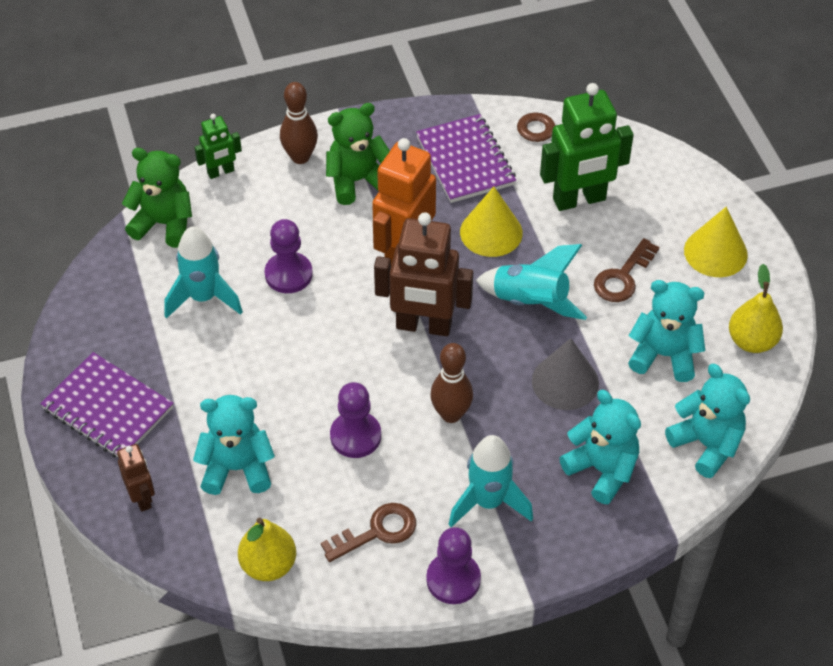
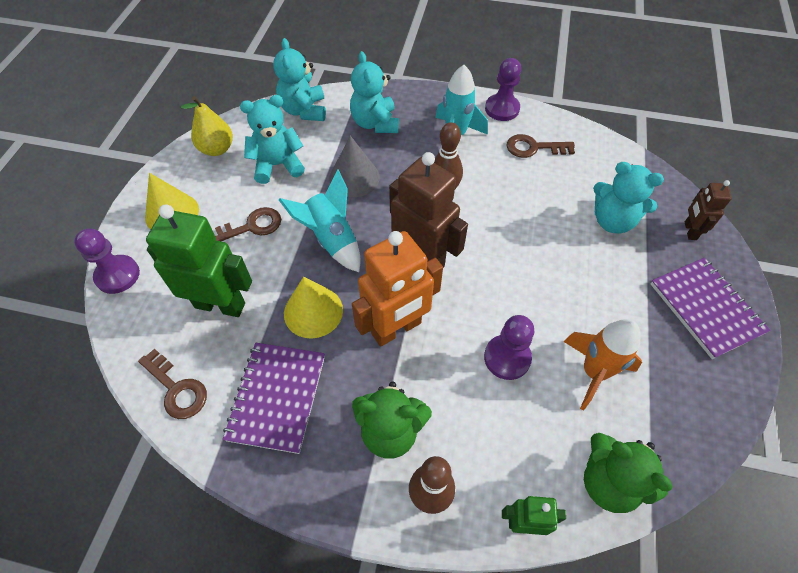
camera: 150 degrees left, 5 degrees up
(203, 298) = (594, 372): turquoise rocket -> orange rocket
(268, 565) = (612, 158): yellow pear -> none
(355, 436) = (518, 206): purple pawn -> purple pawn (117, 275)
(664, 355) = (277, 165): turquoise teddy bear -> turquoise teddy bear turned 120 degrees clockwise

